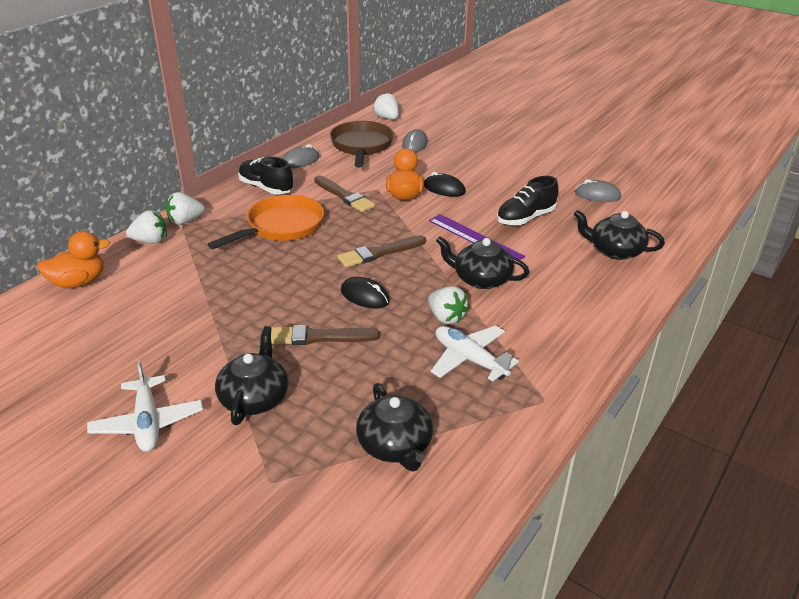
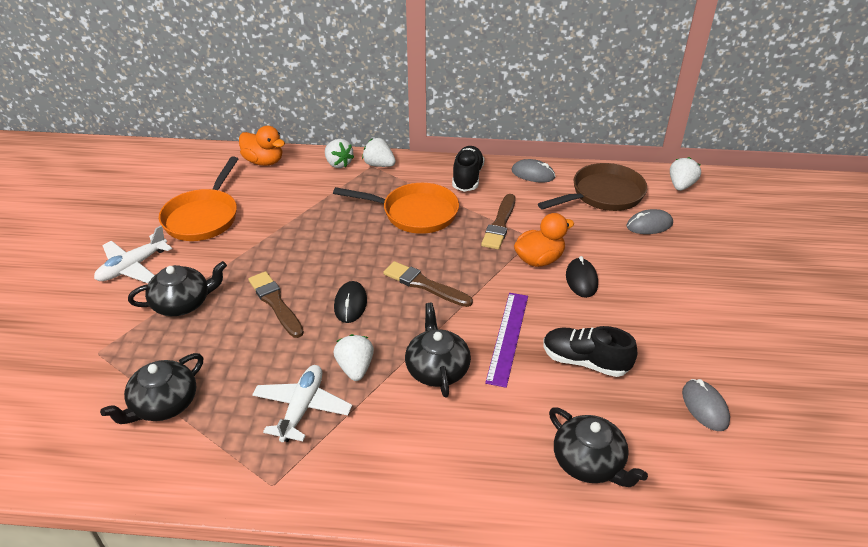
camera: 60 degrees right, 5 degrees up
(122, 348) = (203, 217): none -> orange pan
(446, 317) = (355, 368): white strawberry -> white strawberry turned 150 degrees clockwise
(615, 251) = (589, 462): black teapot -> black teapot turned 150 degrees clockwise

